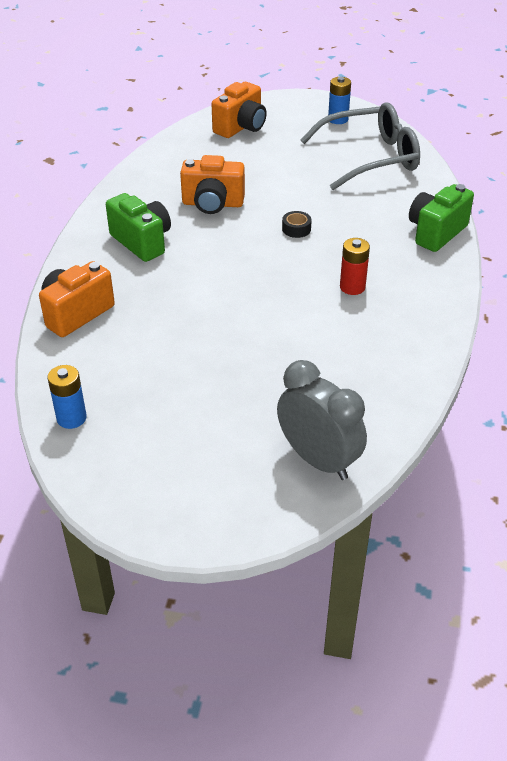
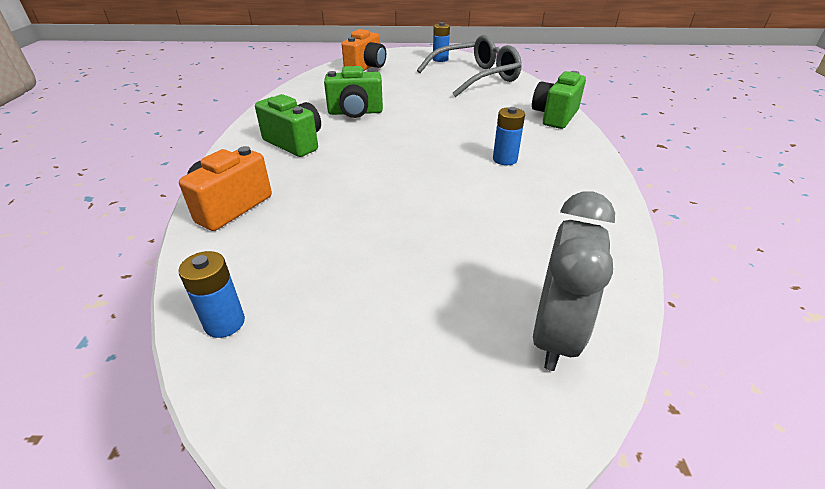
camera: 10 degrees left, 5 degrees down
(212, 204) = (355, 112): orange camera -> green camera
(296, 229) = (435, 123): black tape -> none
(318, 460) = (555, 335): grey clock -> grey clock turned 75 degrees clockwise
(352, 287) = (505, 159): red battery -> blue battery

